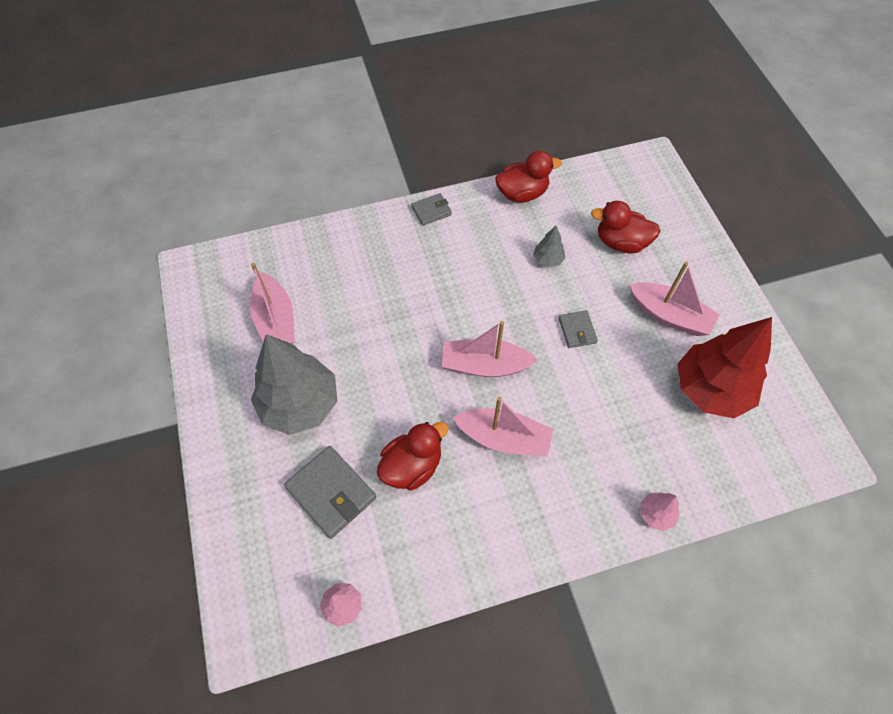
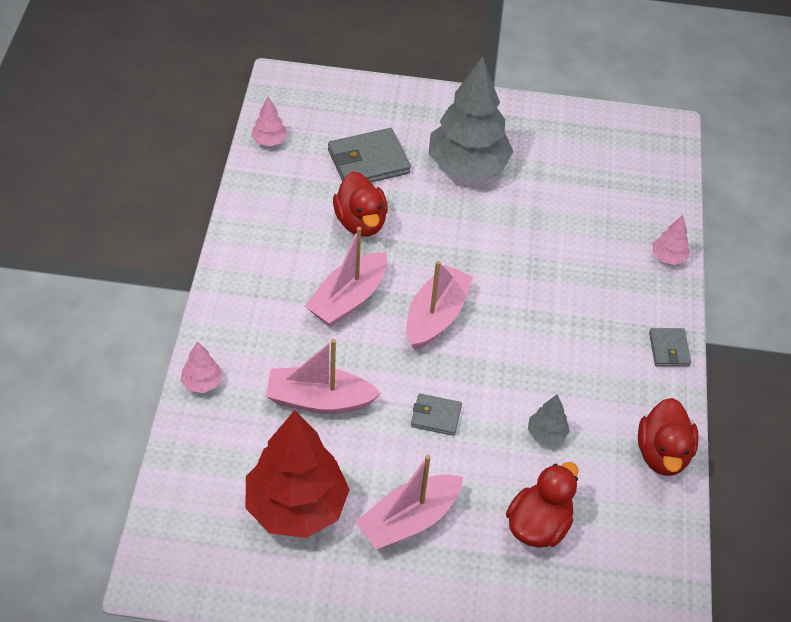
camera: 110 degrees right, 10 degrees down
(276, 320) = (572, 174): pink boat -> pink boat (319, 400)
(341, 232) = (668, 257): none -> pink tree

